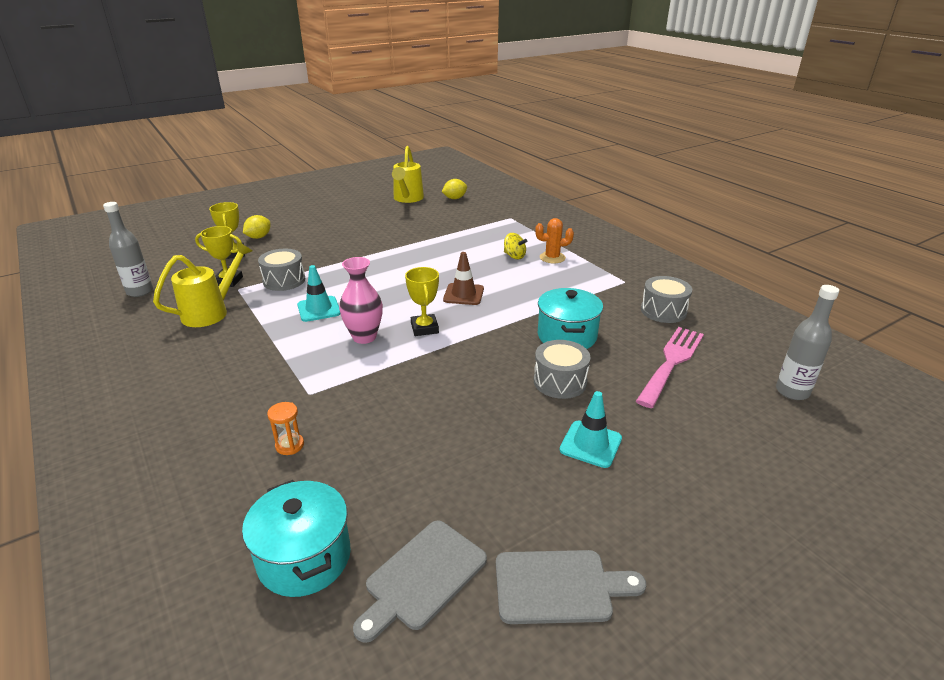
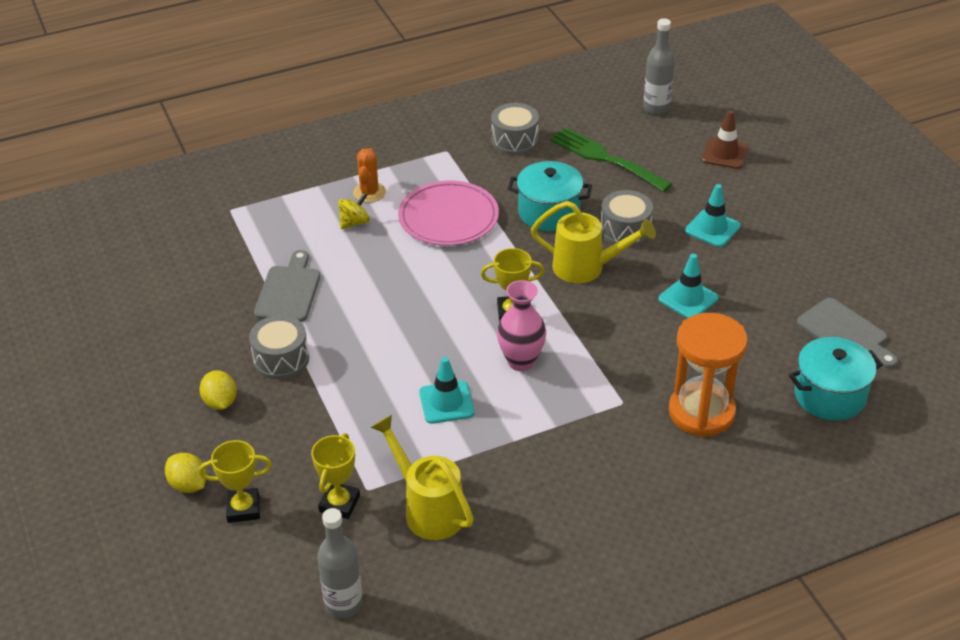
camera: 80 degrees left, 10 degrees up
(284, 280) = (356, 442): grey drum -> grey drum (281, 359)
(290, 445) = (701, 412): orange hourglass -> orange hourglass, size x2.48
(407, 199) = (102, 308): yellow watering can -> yellow watering can (586, 268)
(454, 198) = (127, 256): yellow lemon -> yellow lemon (220, 402)
(463, 294) = (442, 276): brown traffic cone -> brown traffic cone (724, 154)
(463, 429) = (688, 299): none -> turquoise traffic cone
(537, 290) = (448, 217): none -> pink plate
(559, 586) = (850, 269): grey cutting board -> grey cutting board (289, 291)
(671, 362) = (605, 158): pink fork -> green fork

